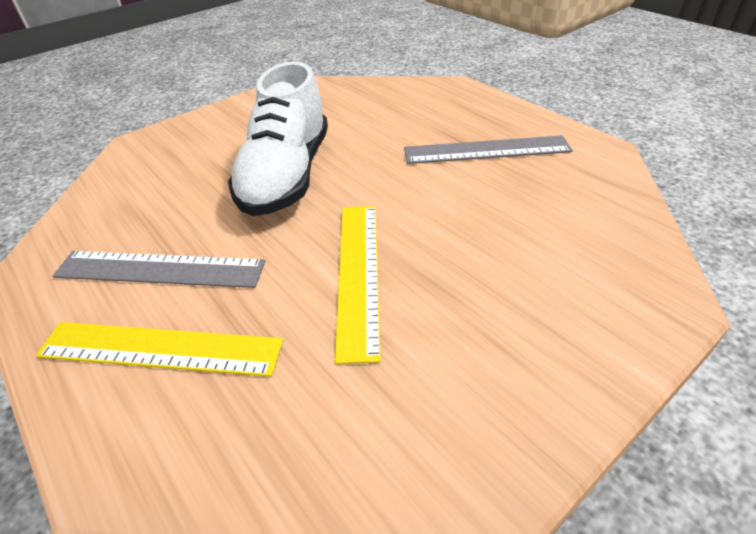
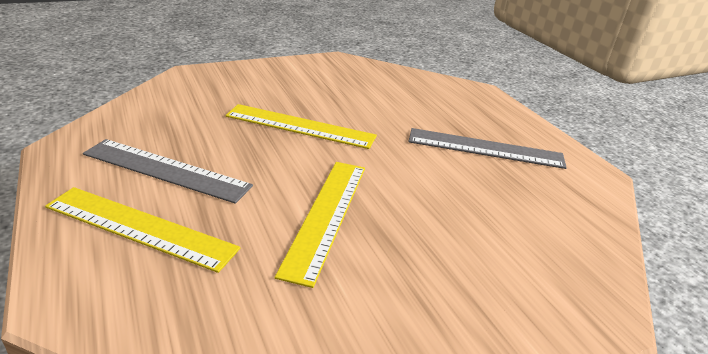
camera: 10 degrees right, 10 degrees down
(286, 175) = (300, 126): white shoe -> yellow ruler

